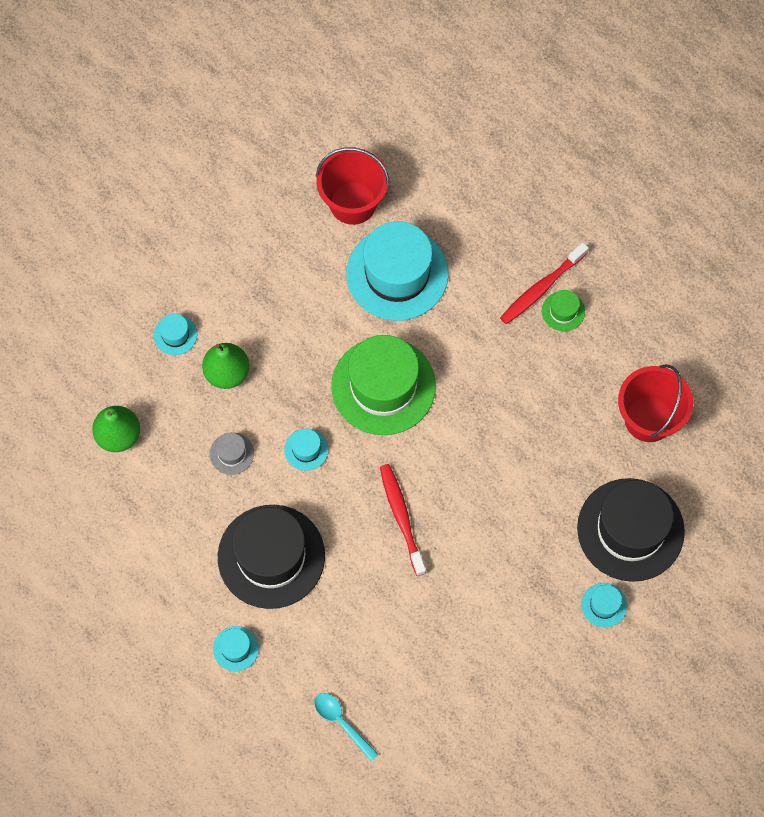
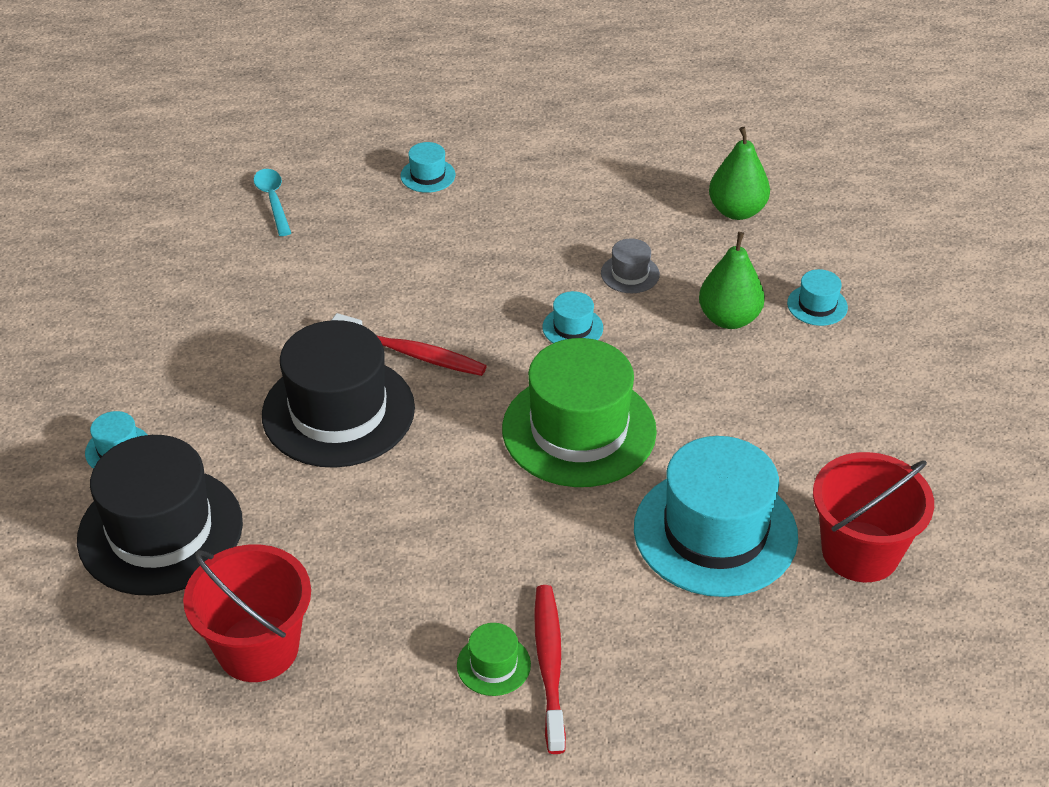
camera: 130 degrees right, 25 degrees down
(271, 556) = (487, 242): black hat -> black hat (338, 411)
(342, 723) = (273, 201): turquoise spoon -> turquoise spoon turned 105 degrees counterclockwise

